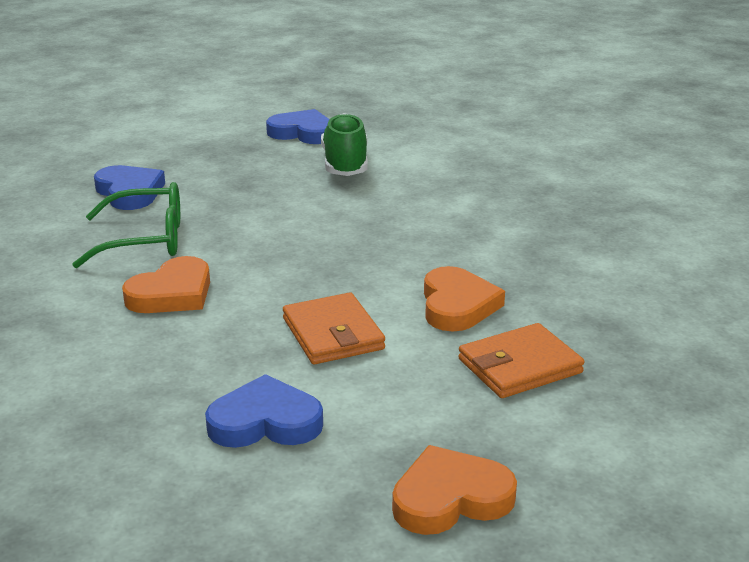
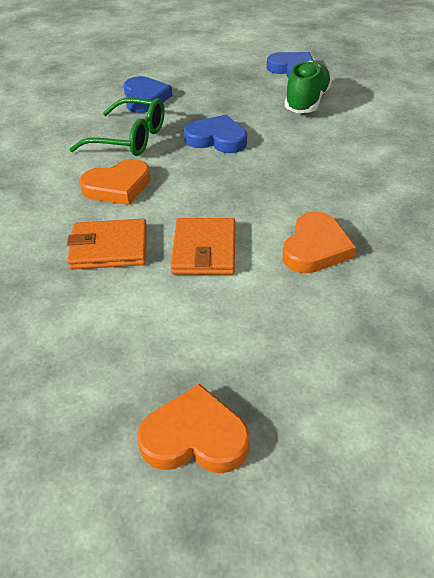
camera: 25 degrees right, 15 degrees up
(265, 422) = (106, 316): blue heart -> blue heart (217, 139)
(519, 366) = (331, 321): orange wallet -> orange wallet (109, 248)

